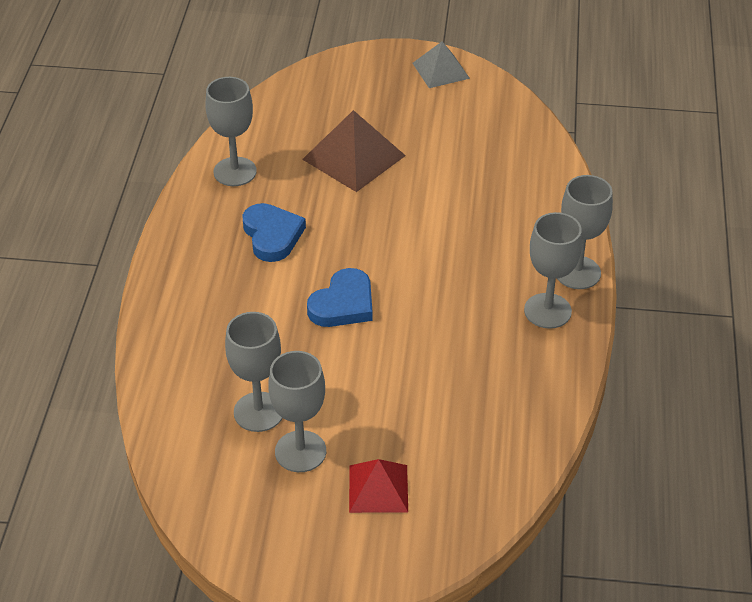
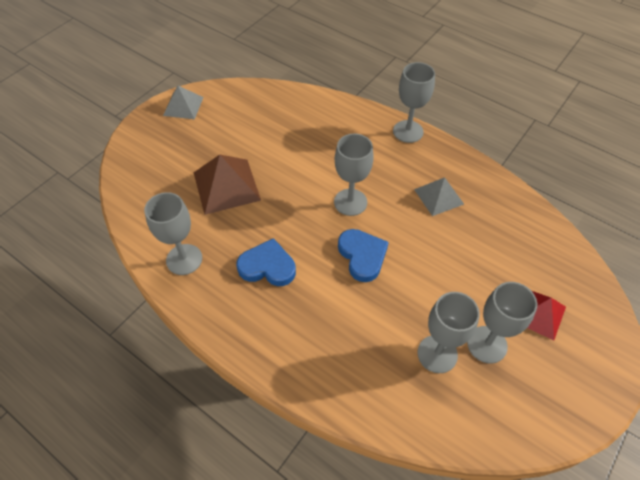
camera: 60 degrees left, 10 degrees up
(489, 339) = (439, 196): none -> grey pyramid
(547, 311) = (431, 159): grey goblet -> grey goblet (350, 202)

